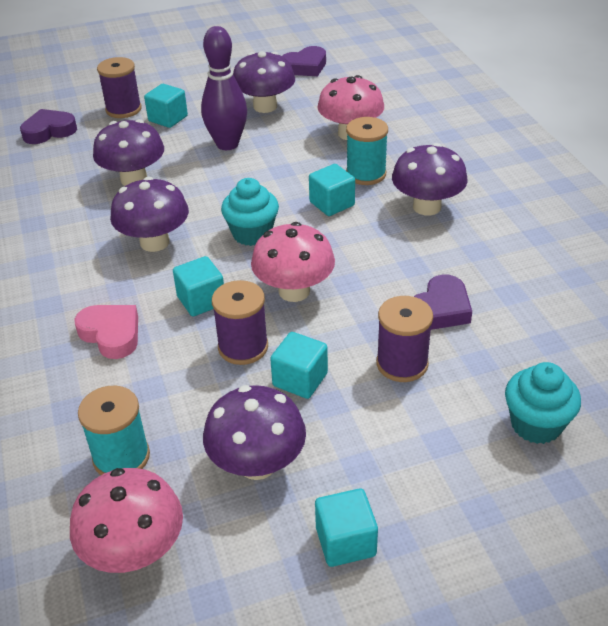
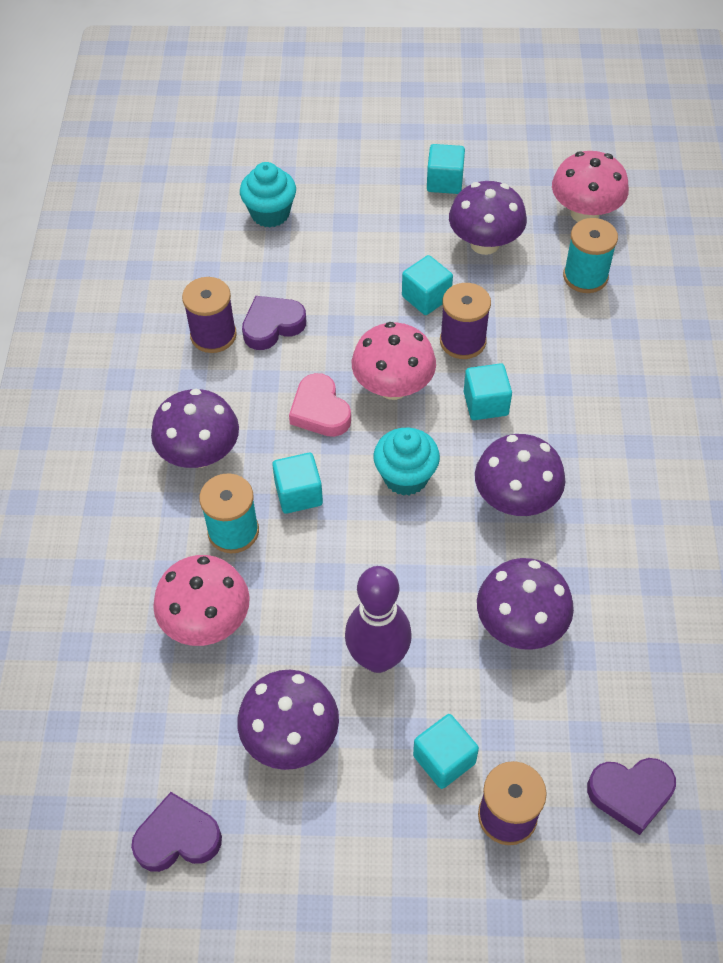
camera: 160 degrees left, 15 degrees up
(111, 334) = (579, 391): pink heart -> pink heart (320, 411)
(402, 364) = (337, 286): purple spool -> purple spool (213, 335)

